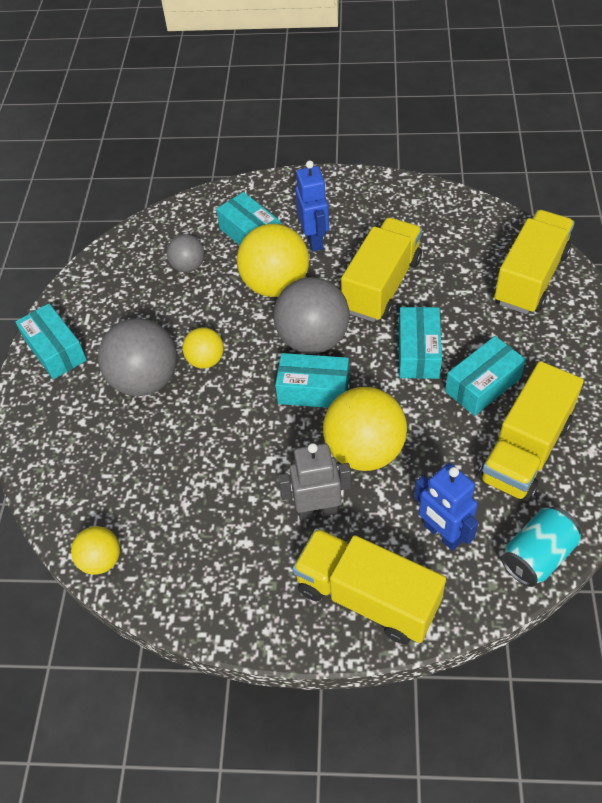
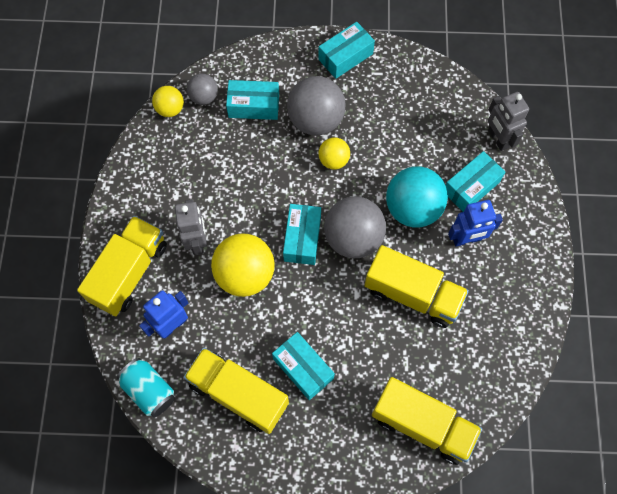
camera: 85 degrees right, 15 degrees up
(188, 266) = (433, 140): grey ball -> grey ball (204, 97)
(193, 212) = (498, 139): none -> grey robot
(275, 285) = (412, 208): yellow ball -> turquoise ball
(418, 352) = (338, 320): turquoise box -> turquoise box (254, 106)

